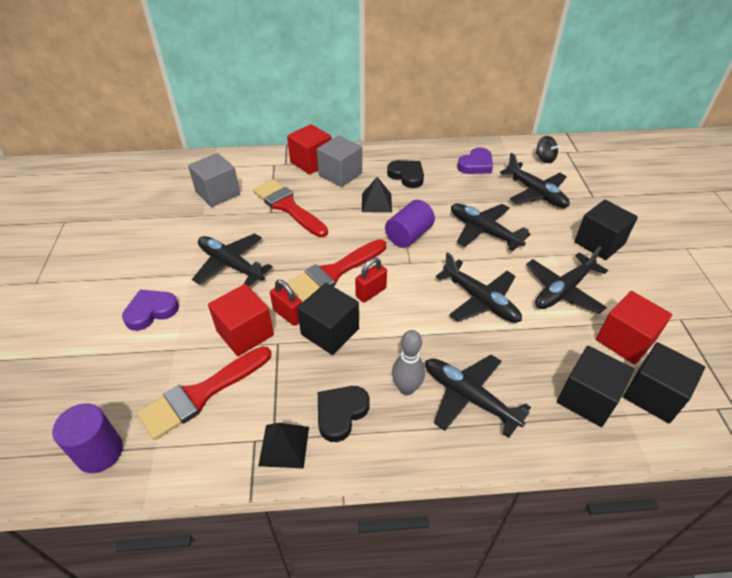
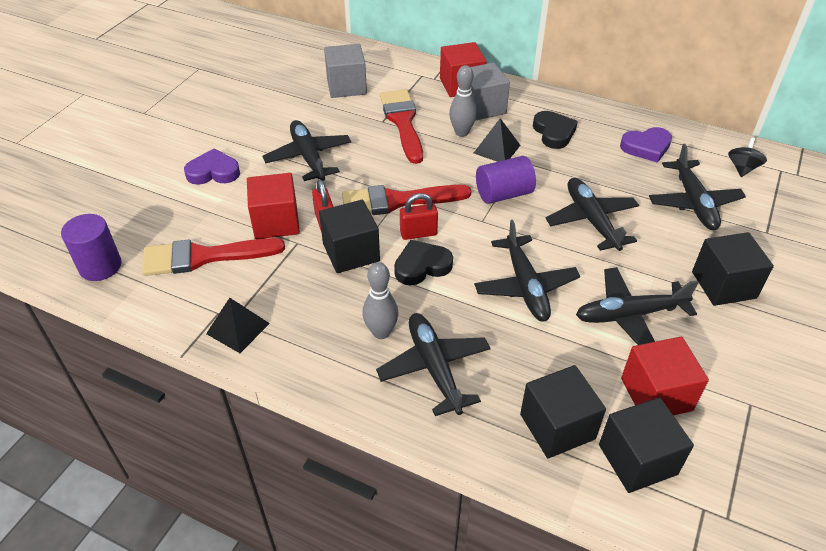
camera: 30 degrees right, 0 degrees up
(340, 199) = (461, 132): none -> grey bowling pin
(341, 413) = (305, 325): black heart -> black heart (422, 266)
(544, 158) = (742, 168): black spinning top -> black spinning top turned 150 degrees counterclockwise

